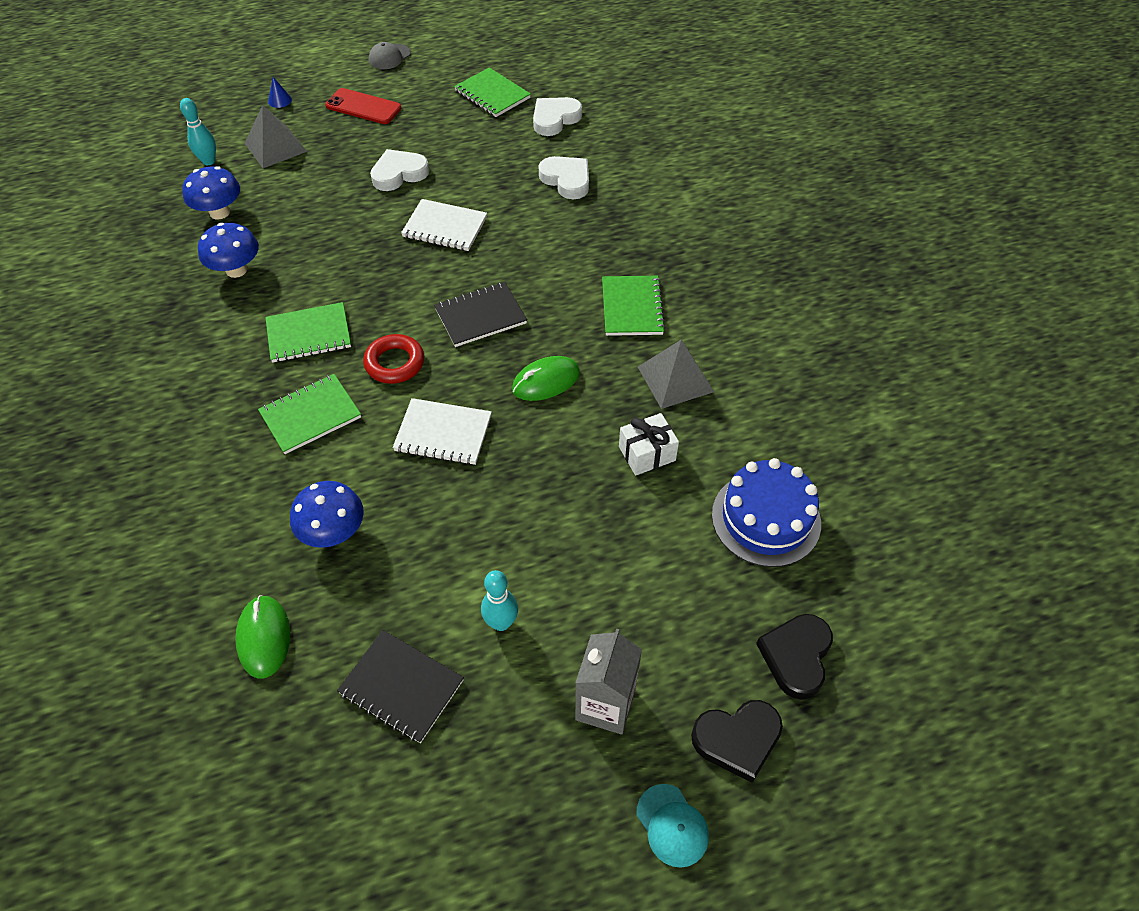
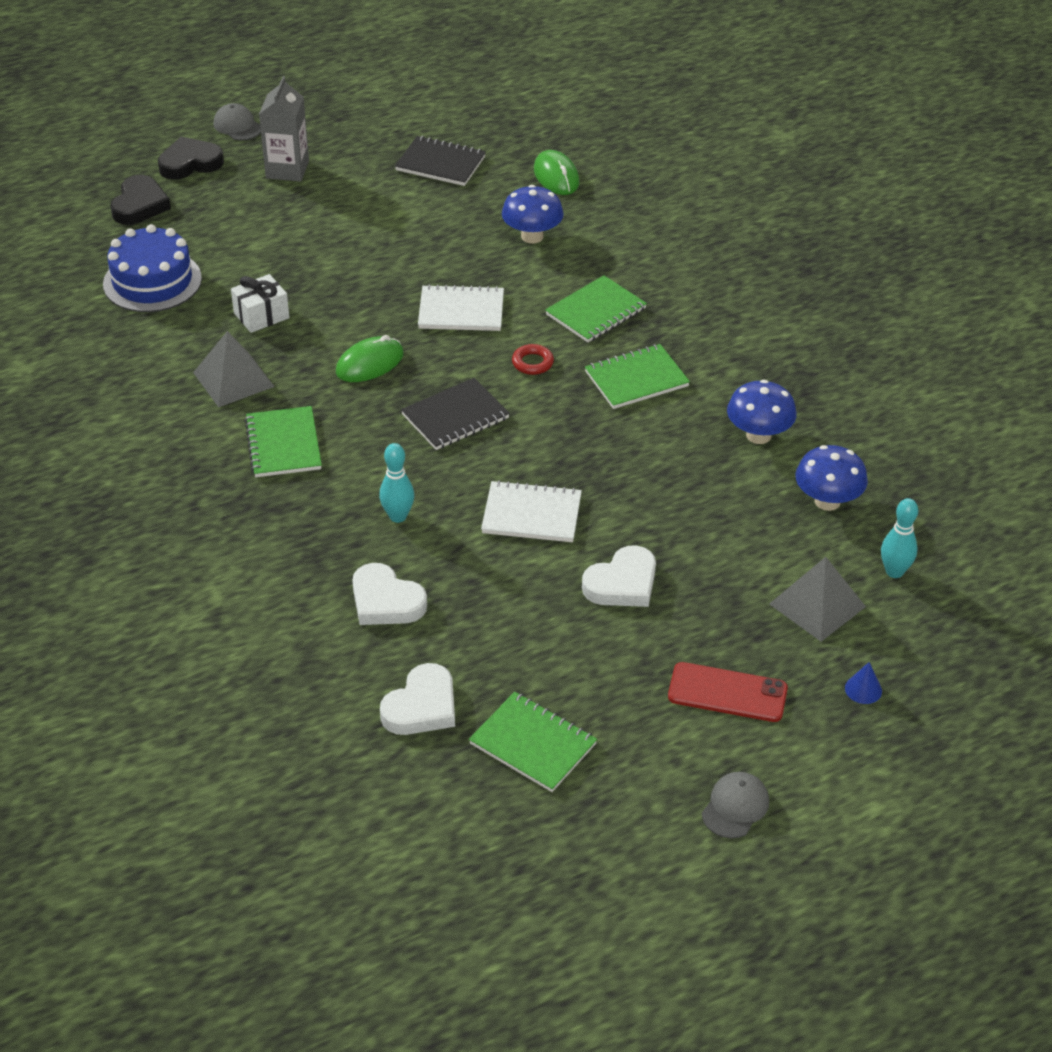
camera: 170 degrees right, 10 degrees down
(395, 363) = (532, 363): red ring -> red ring, size x0.66
(501, 622) = (374, 200): turquoise bowling pin -> turquoise bowling pin (398, 516)
(672, 825) = (237, 126): turquoise cap -> grey cap

